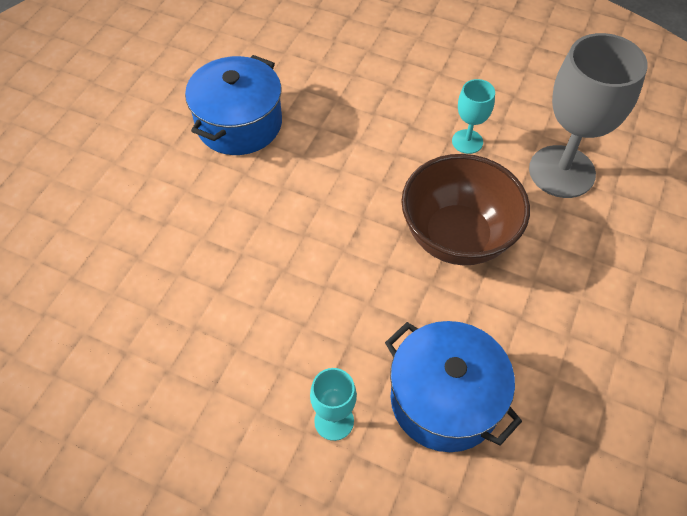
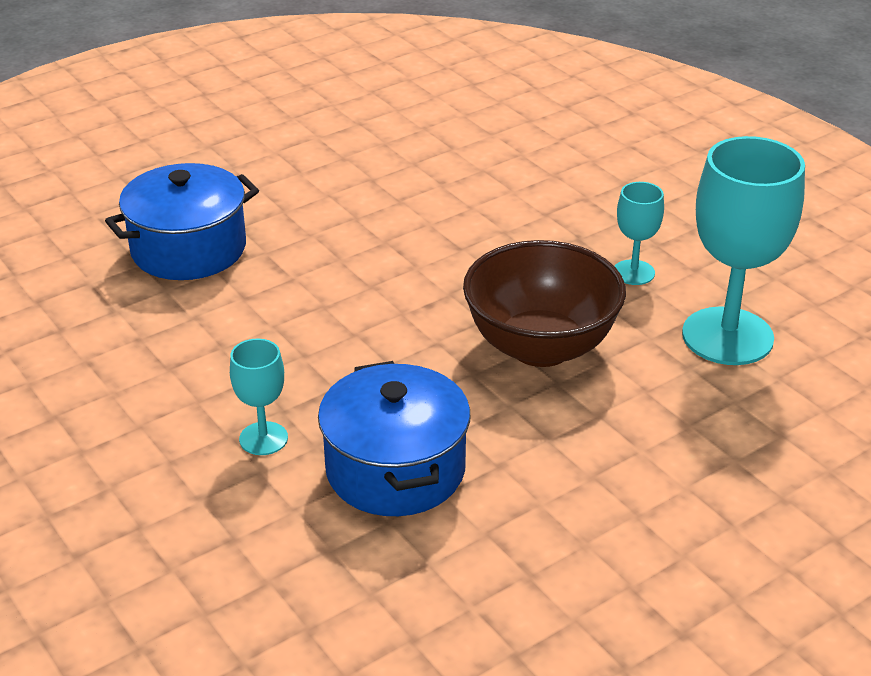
camera: 30 degrees right, 20 degrees down
(239, 124) = (386, 176): blue pot -> blue pot (188, 249)
(561, 171) = (727, 336): grey goblet -> turquoise goblet

